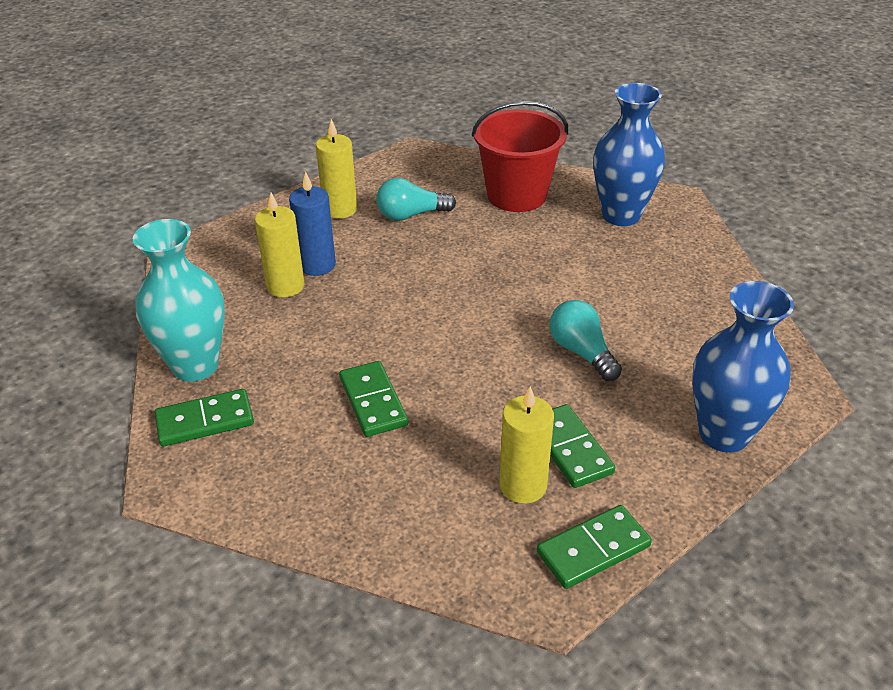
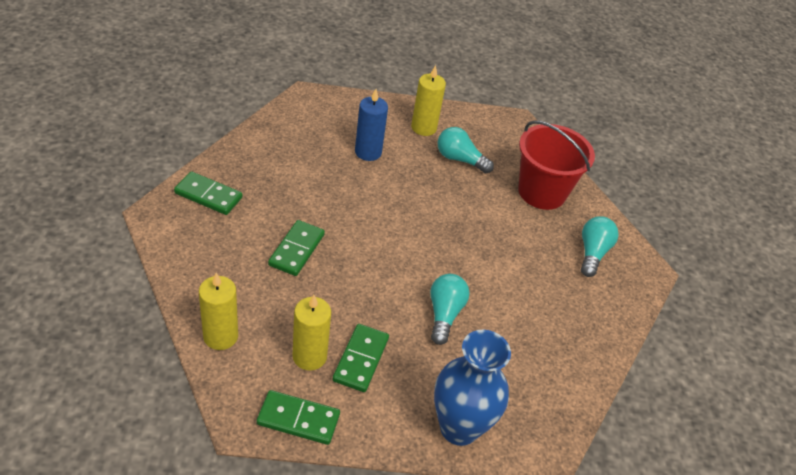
camera: 35 degrees right, 5 degrees up
(195, 365) = (239, 163): turquoise vase -> none
(285, 286) = (336, 152): yellow candle -> yellow candle (220, 336)
(621, 215) = (592, 253): blue vase -> turquoise light bulb

